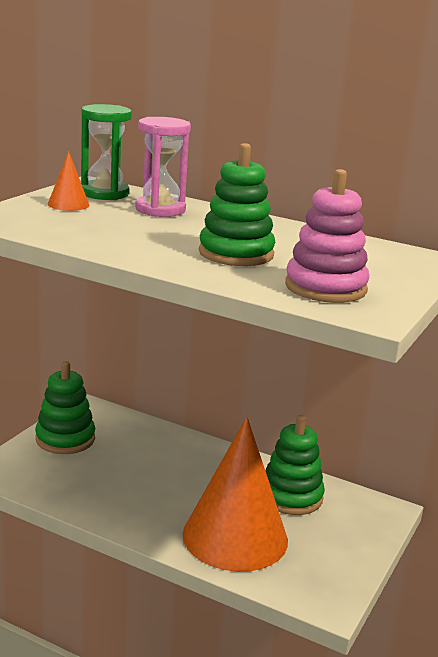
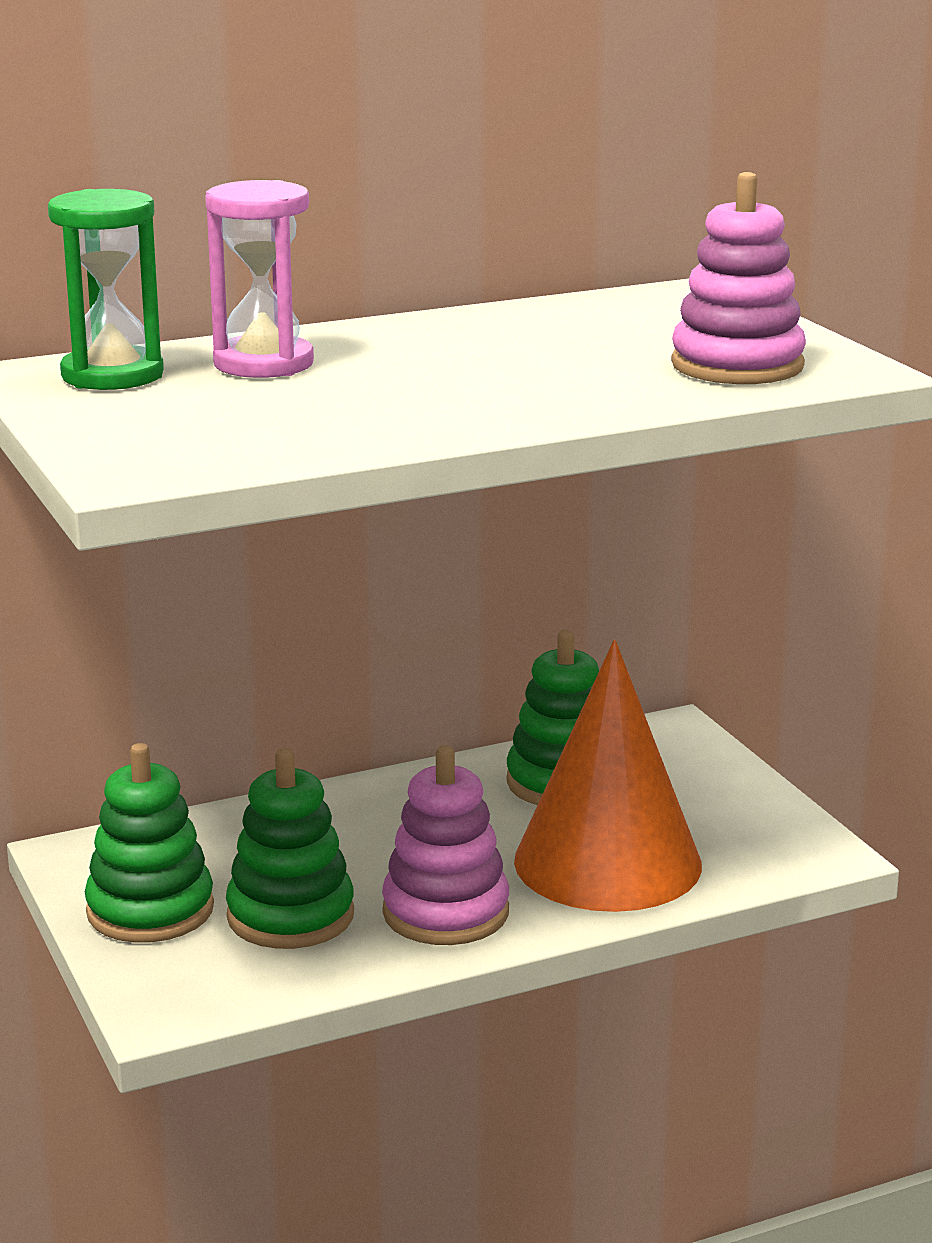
camera: 50 degrees left, 0 degrees up
(68, 204) = (137, 409): orange cone -> none
(139, 508) = (445, 912): none -> pink stacking toy
(236, 253) = (541, 373): green stacking toy -> green stacking toy (290, 916)

